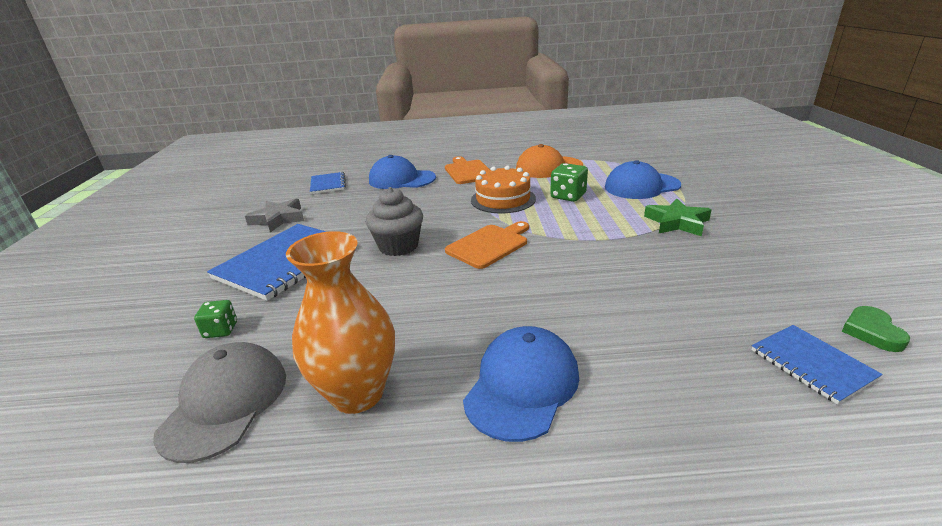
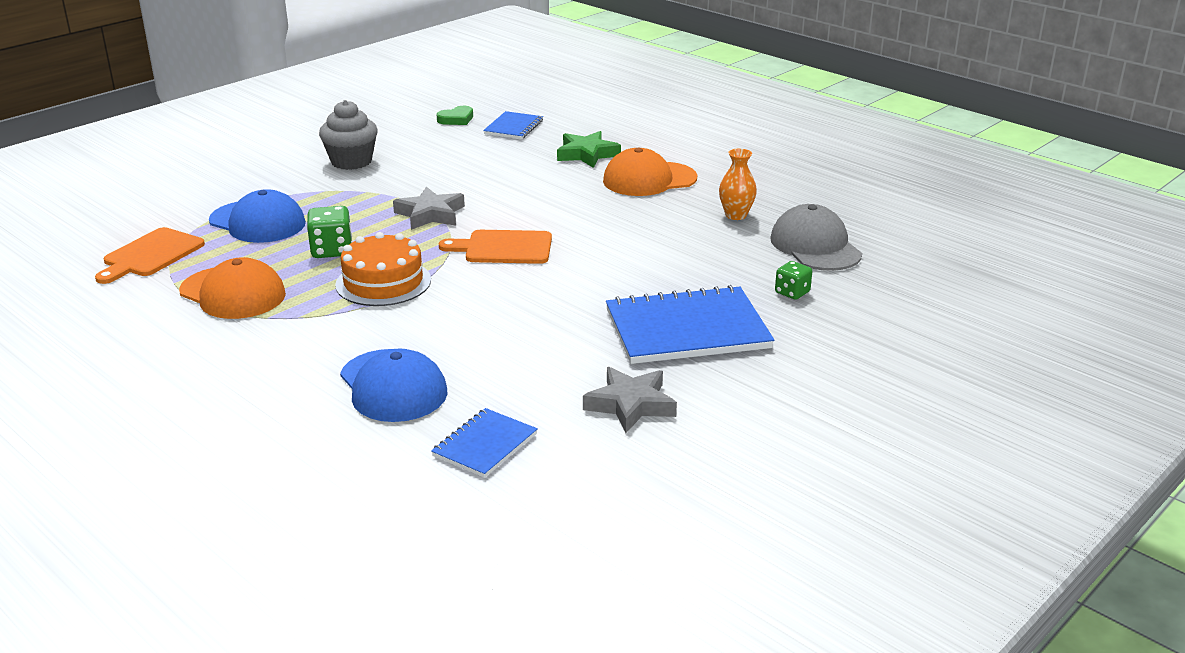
camera: 135 degrees left, 0 degrees up
(225, 403) = (815, 246): grey cap -> grey cap turned 105 degrees clockwise
(357, 393) = (736, 215): orange vase -> orange vase, size x0.55
(398, 246) = (570, 288): grey cupcake -> grey cupcake (351, 161)
(468, 171) = (304, 346): orange cutting board -> orange cutting board (150, 255)
(522, 385) = (649, 179): blue cap -> orange cap
(585, 237) = (430, 214): none -> grey star
(677, 222) = (348, 188): green star -> green star (587, 154)

